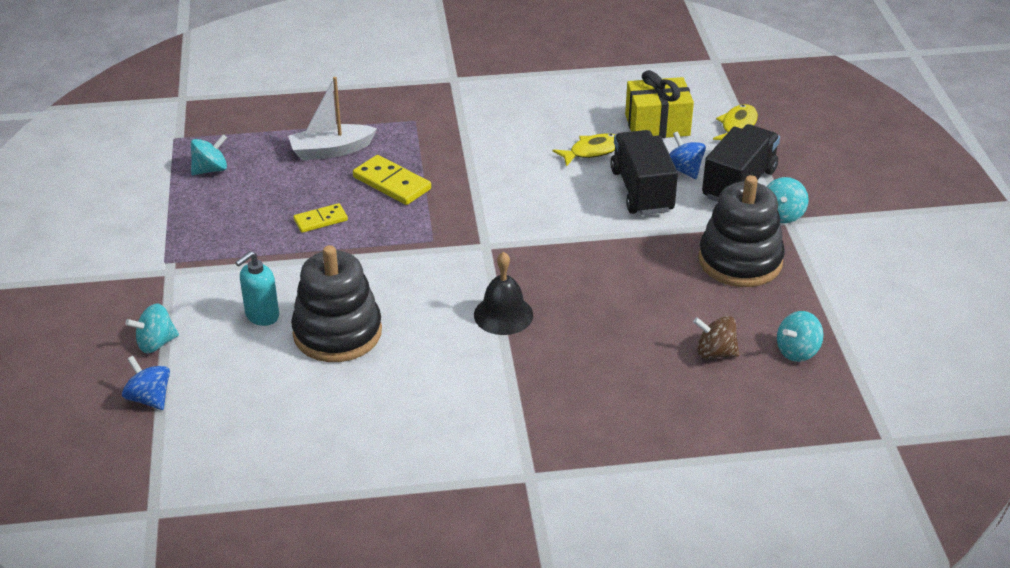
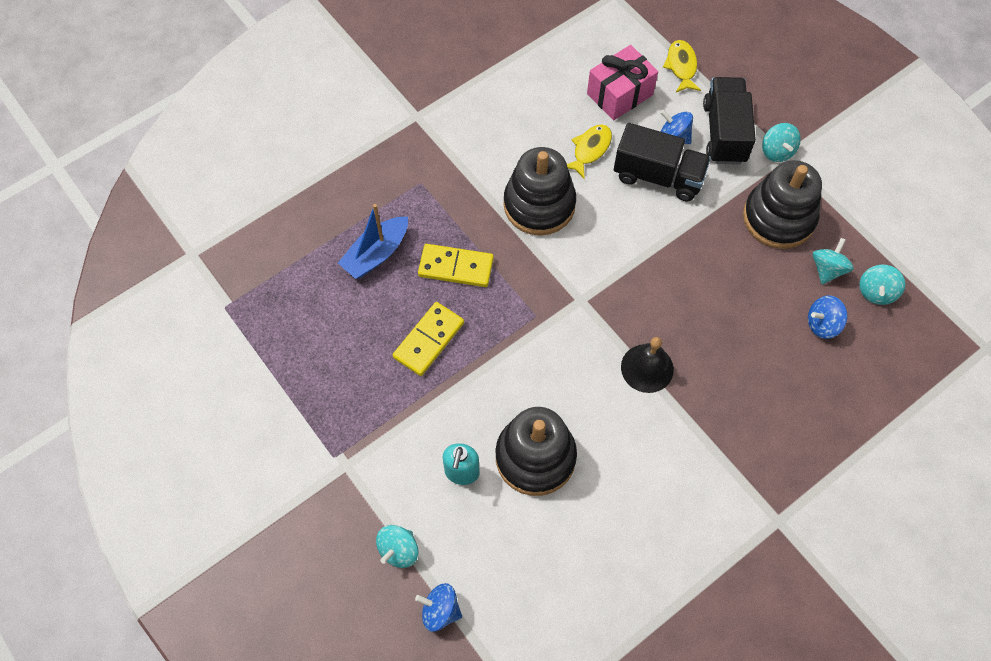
camera: 30 degrees left, 25 degrees up
(210, 169) = (288, 329): turquoise spinning top -> turquoise spinning top (827, 269)
(320, 220) = (428, 340): yellow domino -> yellow domino, size x1.57
(331, 150) = (376, 254): white boat -> blue boat
(508, 170) = (539, 205): none -> black stacking toy
(642, 190) = (658, 176): black truck -> black truck turned 150 degrees clockwise
(657, 125) = (619, 94): yellow gift -> pink gift
(715, 352) = (822, 324): brown spinning top -> blue spinning top

